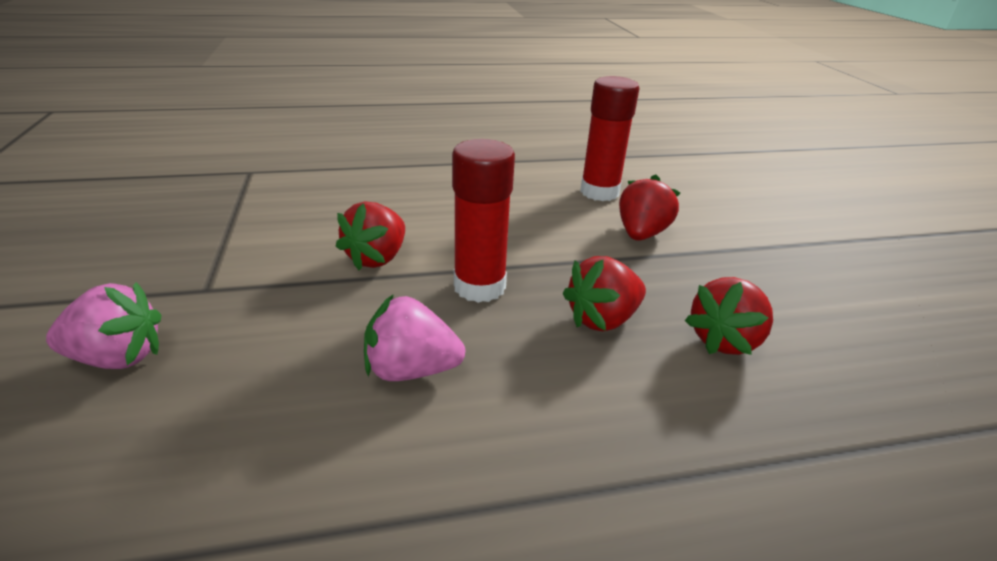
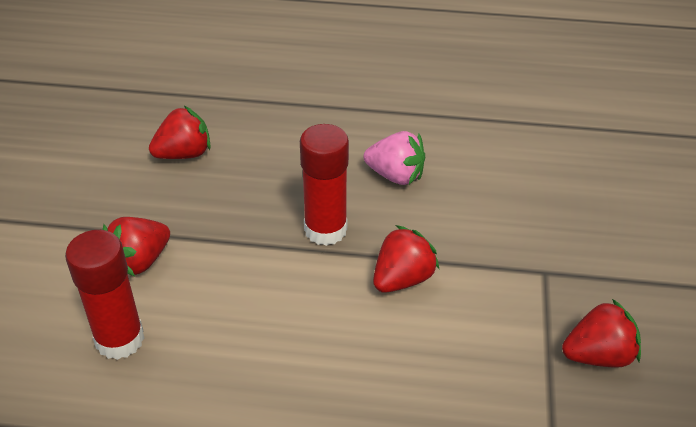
camera: 160 degrees left, 10 degrees up
(118, 357) = (582, 220): pink strawberry -> none
(602, 319) = (251, 184): red strawberry -> red strawberry (598, 355)

